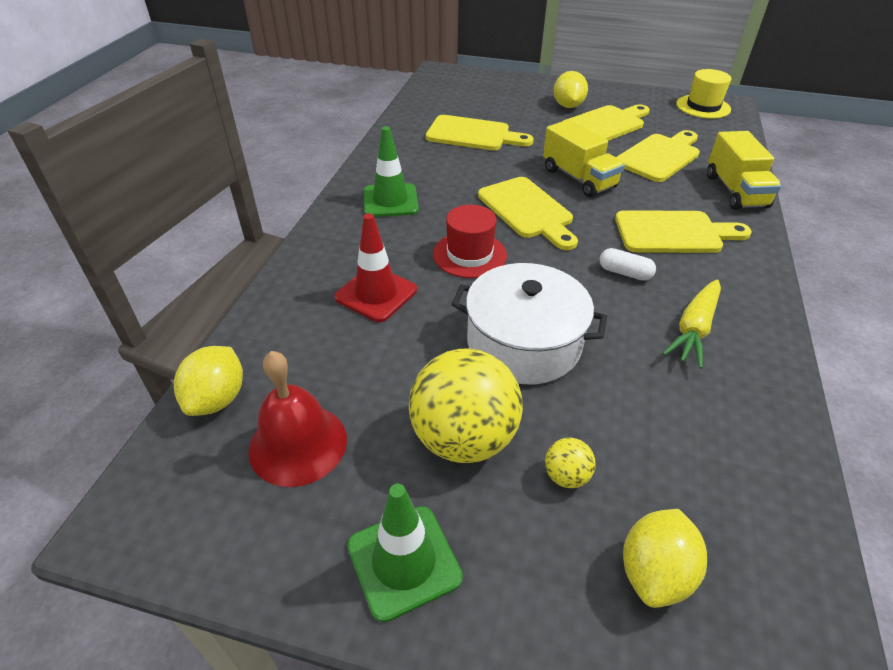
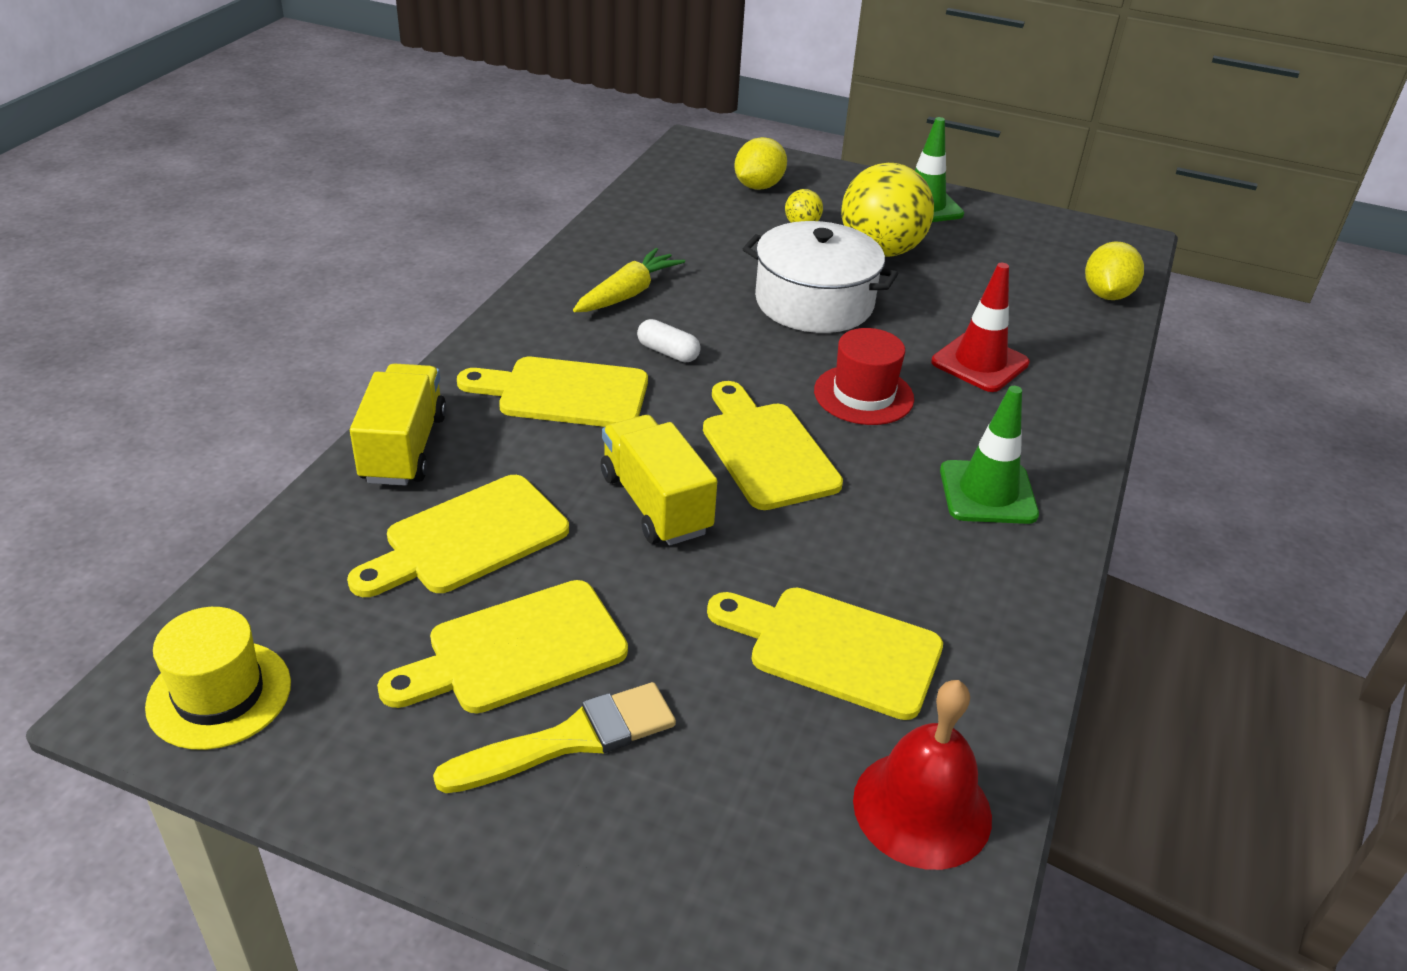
camera: 175 degrees left, 5 degrees down
(298, 444) = (1019, 262): red bell -> red bell (922, 808)
(568, 106) = (570, 739): yellow lemon -> yellow brush

